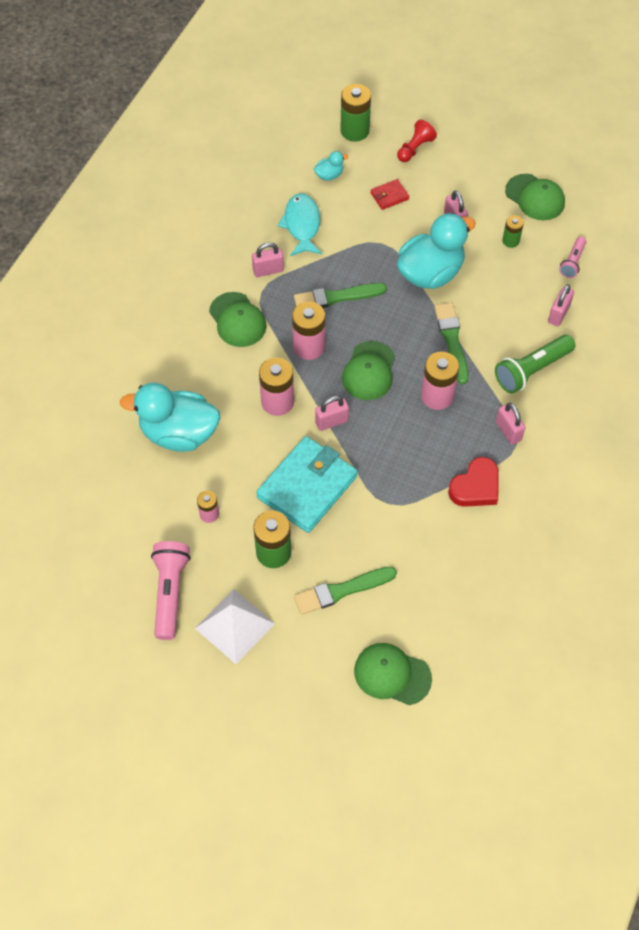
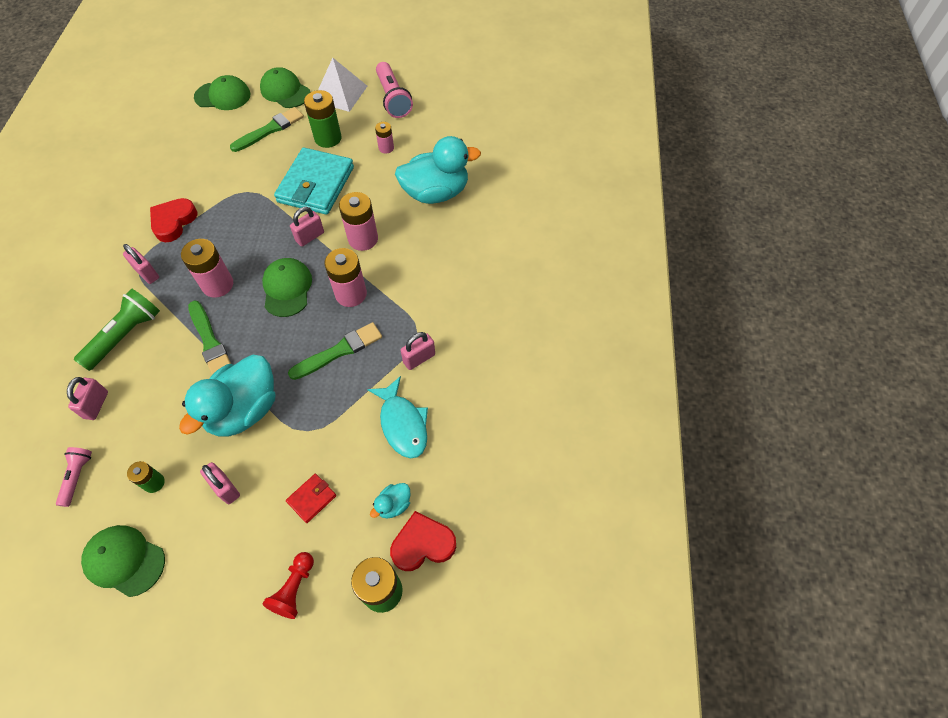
camera: 160 degrees right, 0 degrees up
(237, 320) = (428, 299): green cap -> green cap (285, 91)
(317, 147) = (423, 544): none -> red heart

